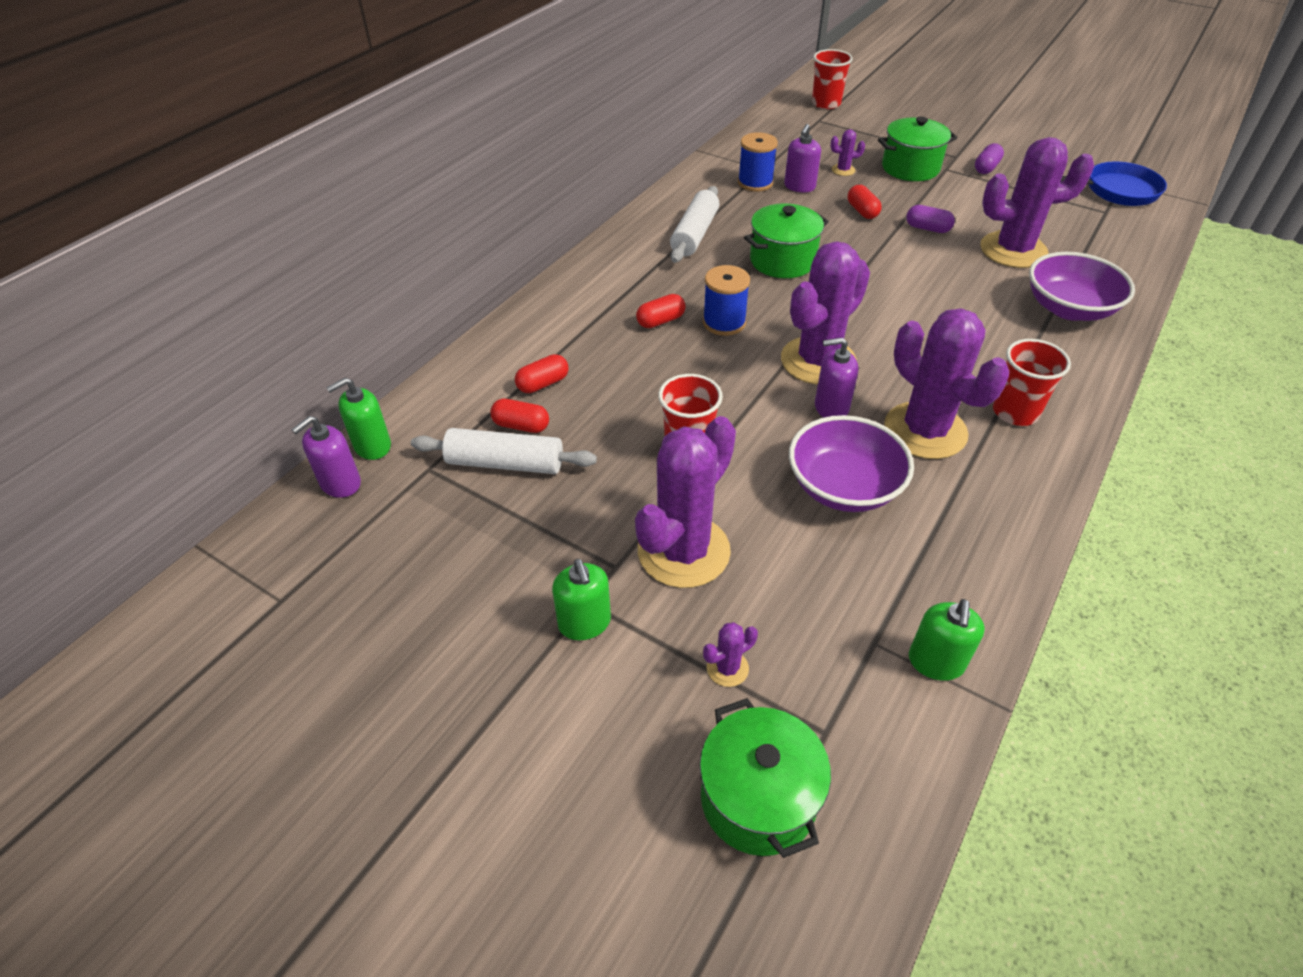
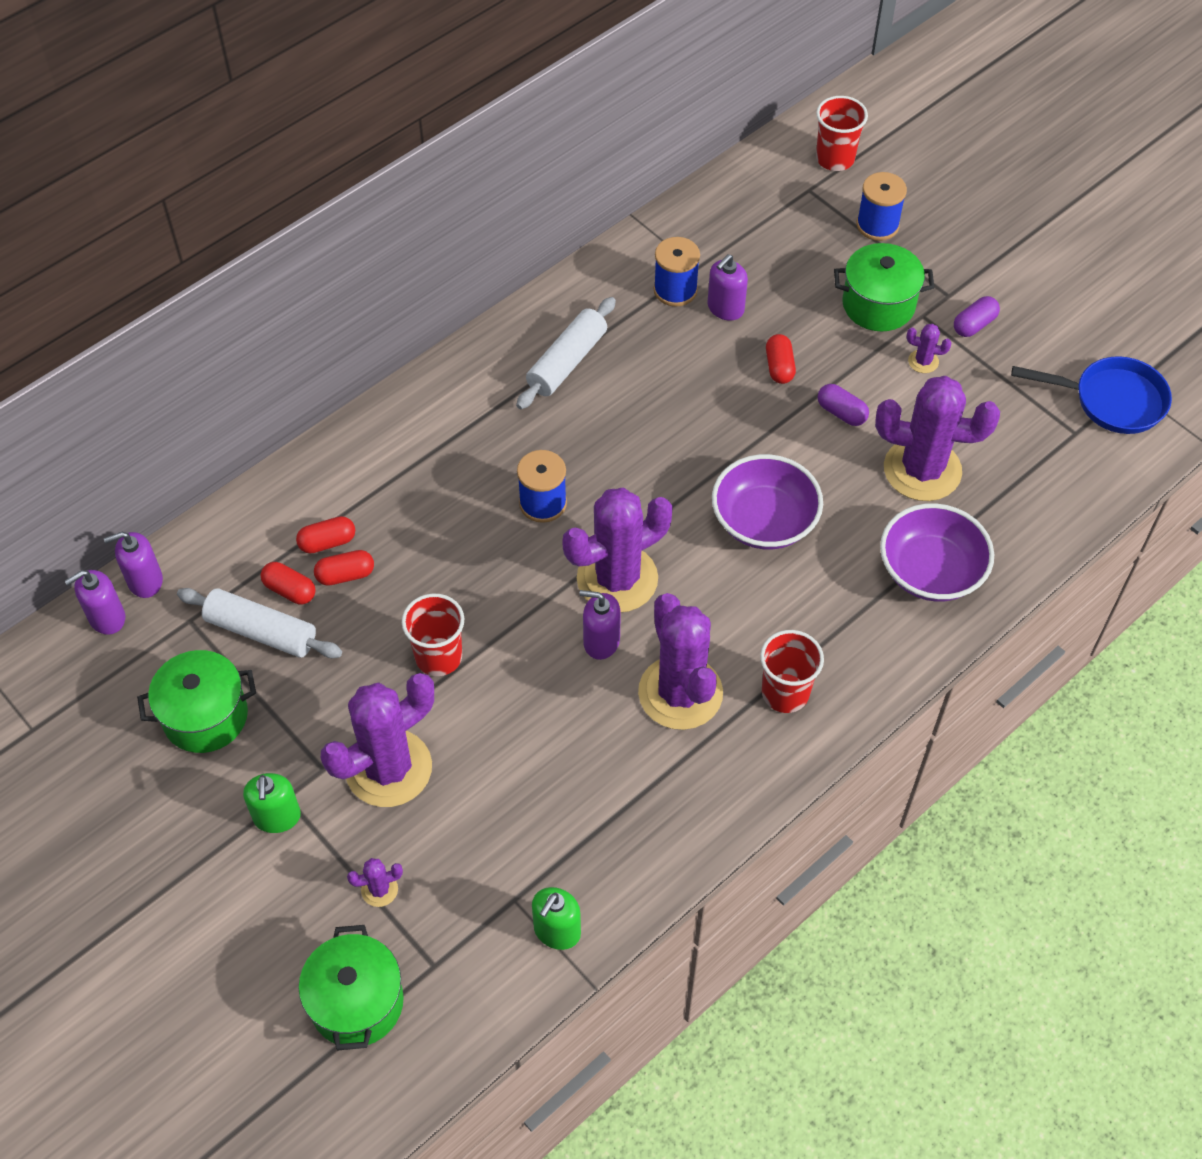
camera: 15 degrees right, 10 degrees up
(372, 446) = (145, 581): green soap dispenser -> purple soap dispenser
(660, 321) = (477, 485): red capsule -> red capsule (345, 575)
(782, 261) = (647, 426): green pot -> green pot (205, 716)
(843, 170) = (793, 290): purple cactus -> purple cactus (923, 361)
(843, 487) = (566, 737): purple bowl -> purple bowl (764, 521)
(879, 130) = (877, 225): none -> blue spool

